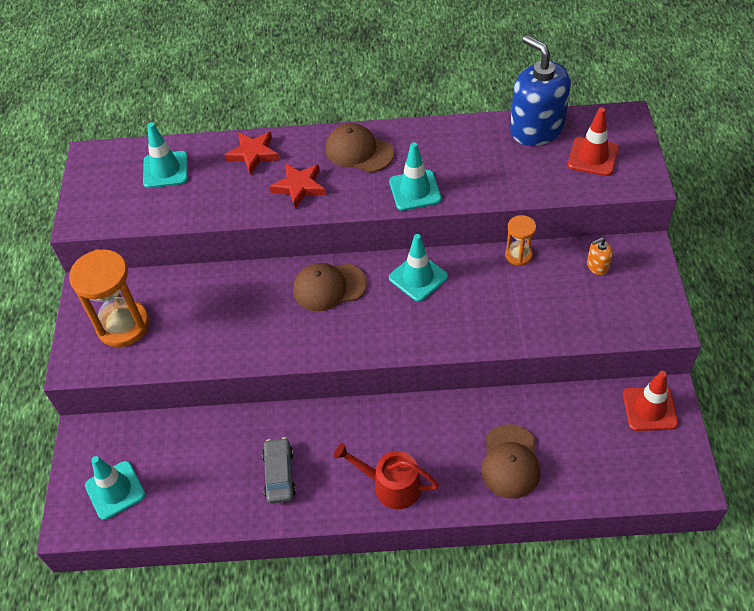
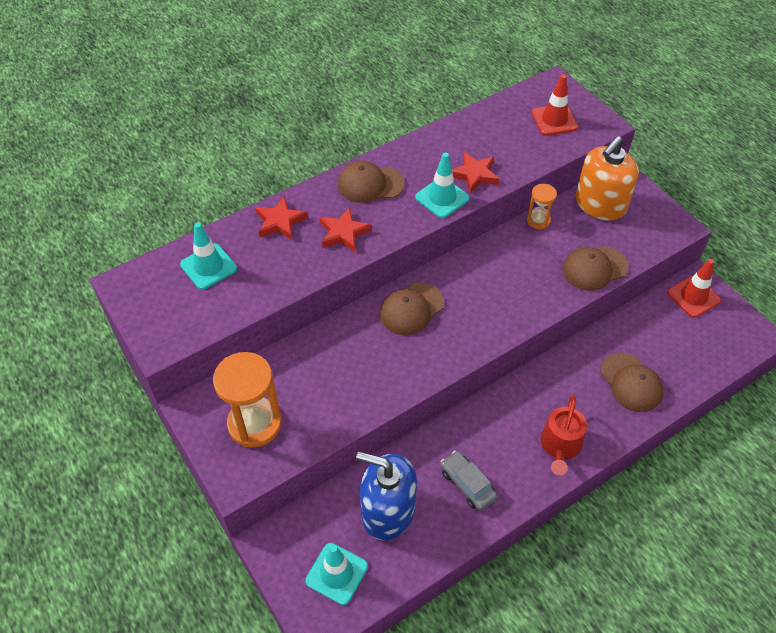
camera: 35 degrees left, 0 degrees up
(391, 485) = (560, 446): red watering can -> red watering can turned 60 degrees counterclockwise
(418, 277) = (476, 270): turquoise traffic cone -> none
(464, 180) = (474, 175): none -> red star
(537, 128) = (496, 114): blue soap dispenser -> blue soap dispenser (388, 511)
(538, 327) = (594, 268): none -> brown cap
(597, 266) = (600, 204): orange soap dispenser -> orange soap dispenser, size x2.42

